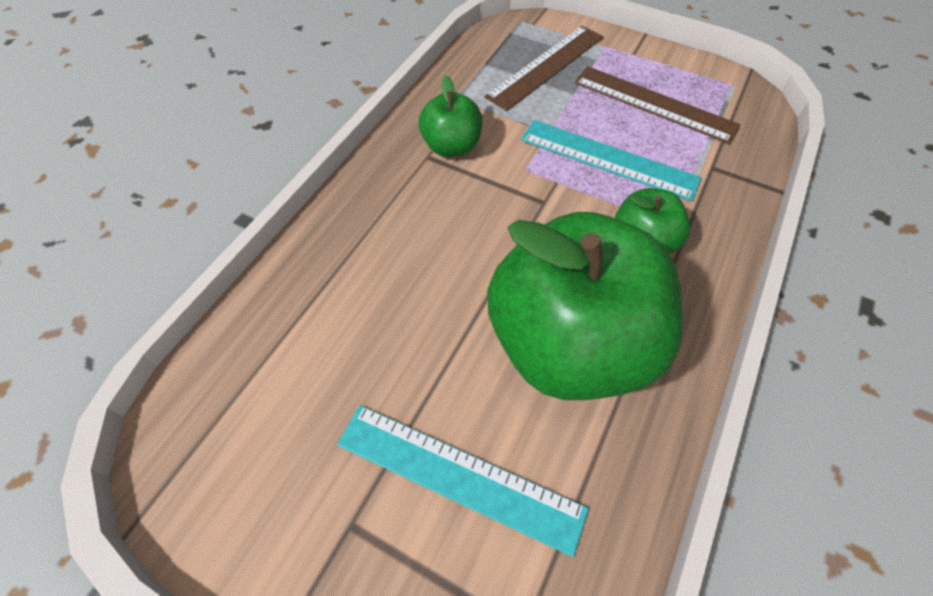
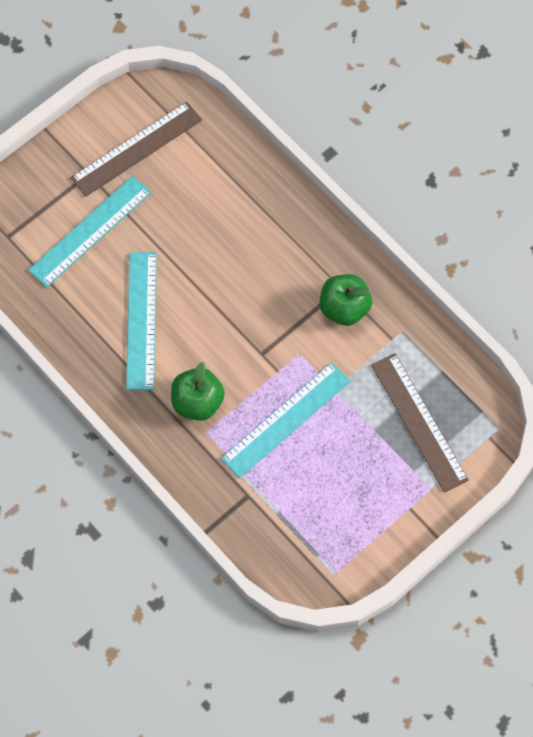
camera: 110 degrees right, 10 degrees up
(570, 343) = (142, 320): green apple -> turquoise ruler
(654, 104) = (335, 489): brown ruler -> brown ruler (136, 149)

